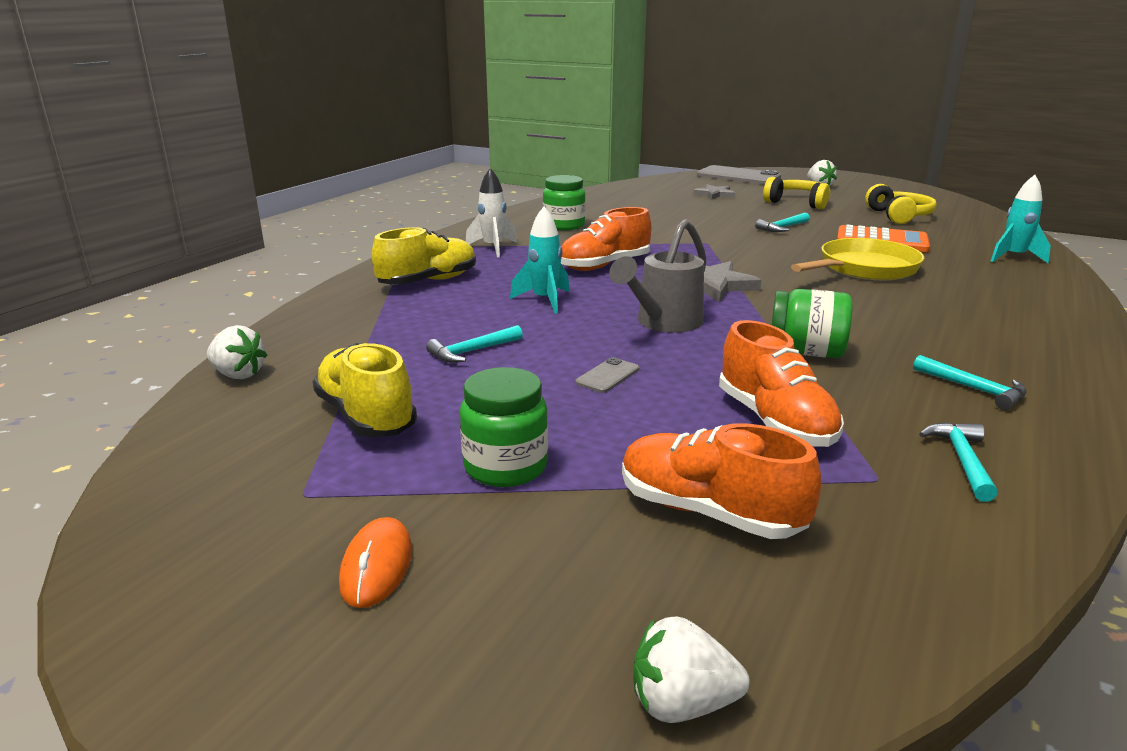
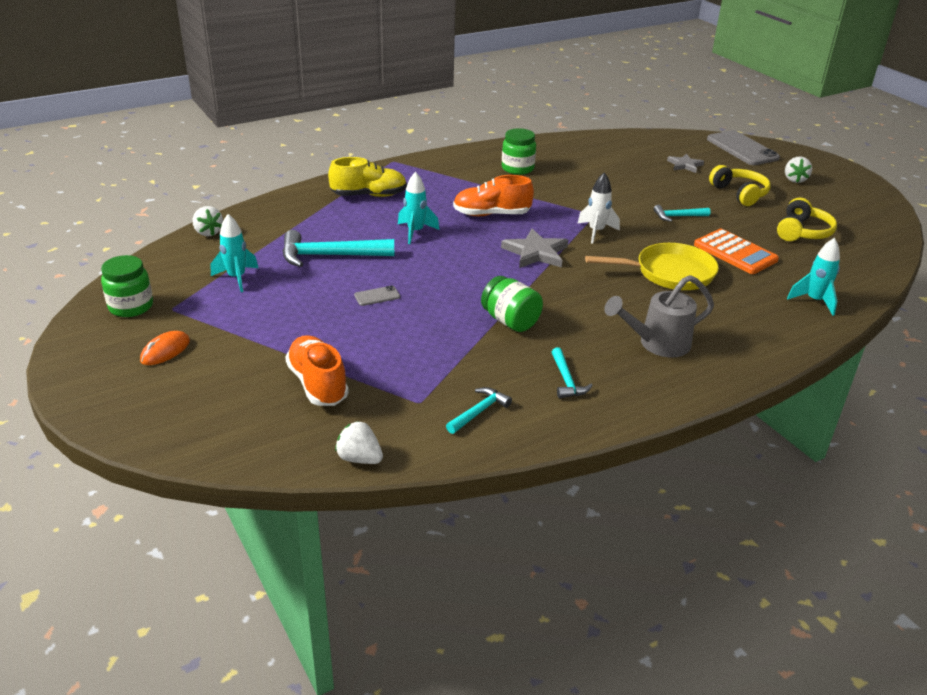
camera: 30 degrees right, 10 degrees up
(366, 416) = (237, 278): yellow shoe -> turquoise rocket
(472, 351) = (330, 256): turquoise hammer -> turquoise hammer, size x1.87
(493, 248) = (442, 177): white rocket -> white rocket (596, 232)
(505, 467) = (263, 328): green jar -> green jar (131, 307)
(663, 323) = (460, 272): grey watering can -> grey watering can (657, 344)
(682, 704) = (205, 443): white strawberry -> white strawberry (359, 458)
(775, 422) = (420, 355): orange shoe -> none

